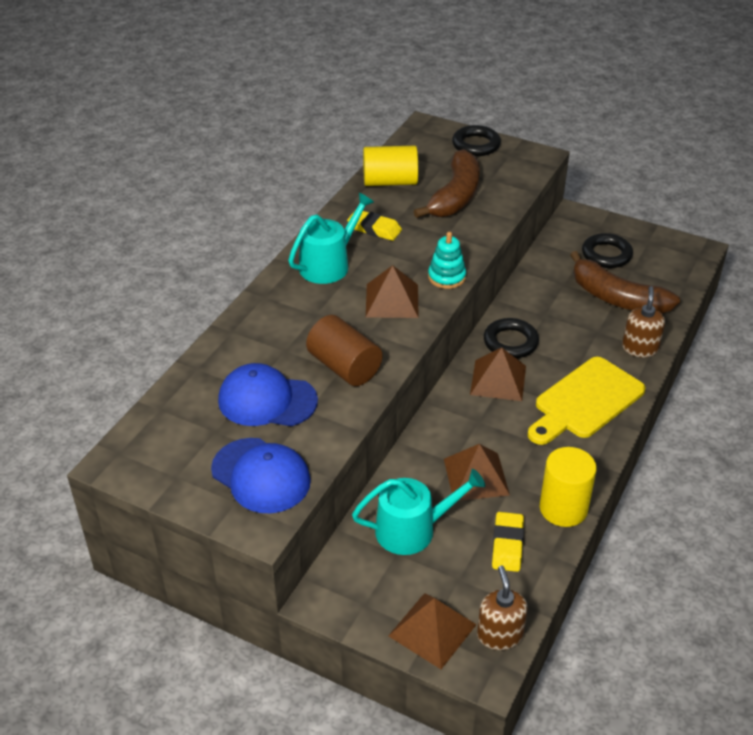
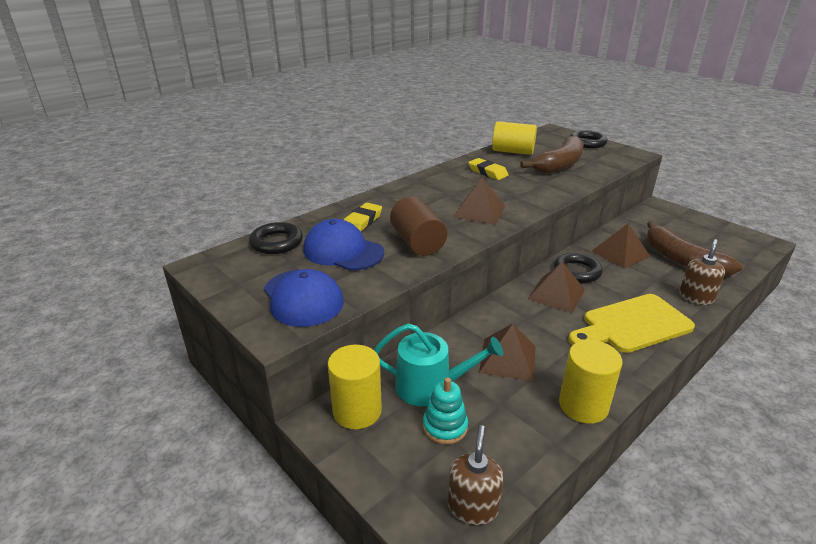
camera: 20 degrees right, 10 degrees down
(328, 264) = (442, 185): turquoise watering can -> none
(353, 577) = (357, 411): none -> yellow cylinder
(432, 630) = (406, 480): brown pyramid -> brown pyramid (620, 253)
(446, 277) = (531, 205): turquoise stacking toy -> turquoise stacking toy (445, 426)
(507, 545) = (515, 423): yellow eraser -> yellow eraser (362, 221)
(606, 254) = (679, 232): black ring -> black ring (276, 242)

